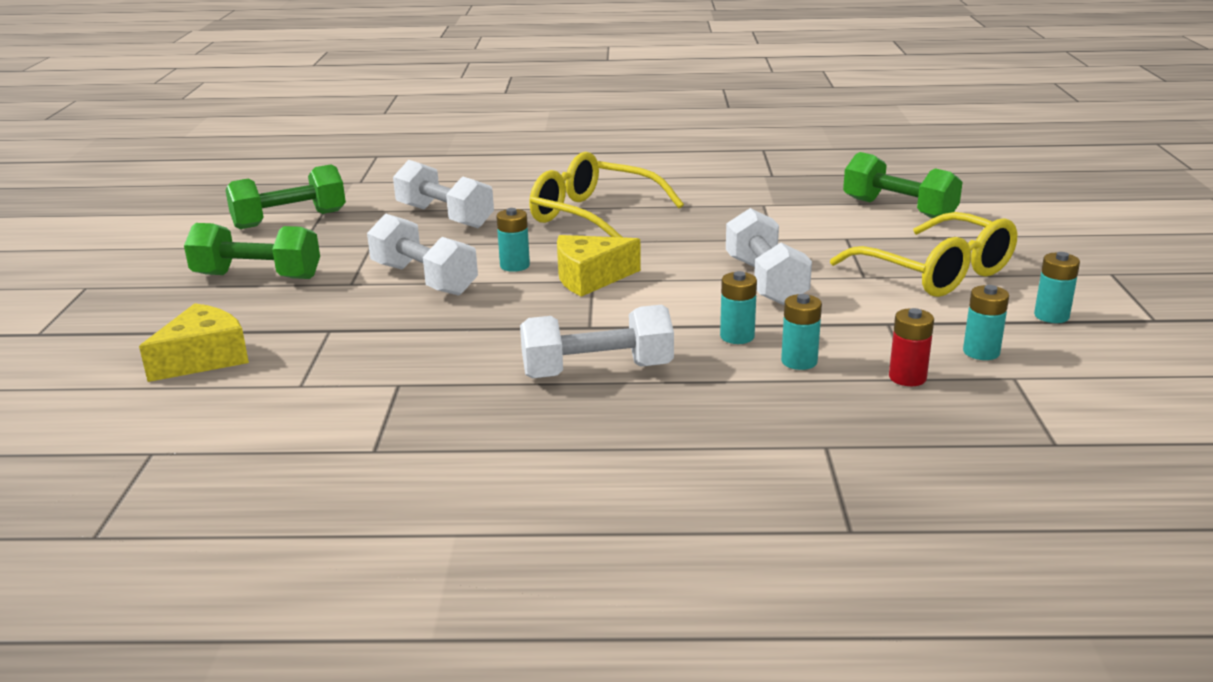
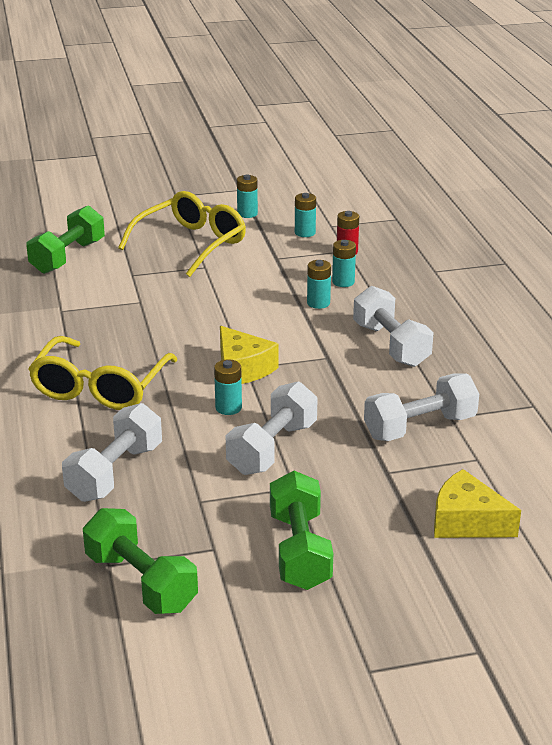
camera: 105 degrees left, 5 degrees up
(765, 281) = (225, 299): white dumbbell -> white dumbbell (420, 427)

